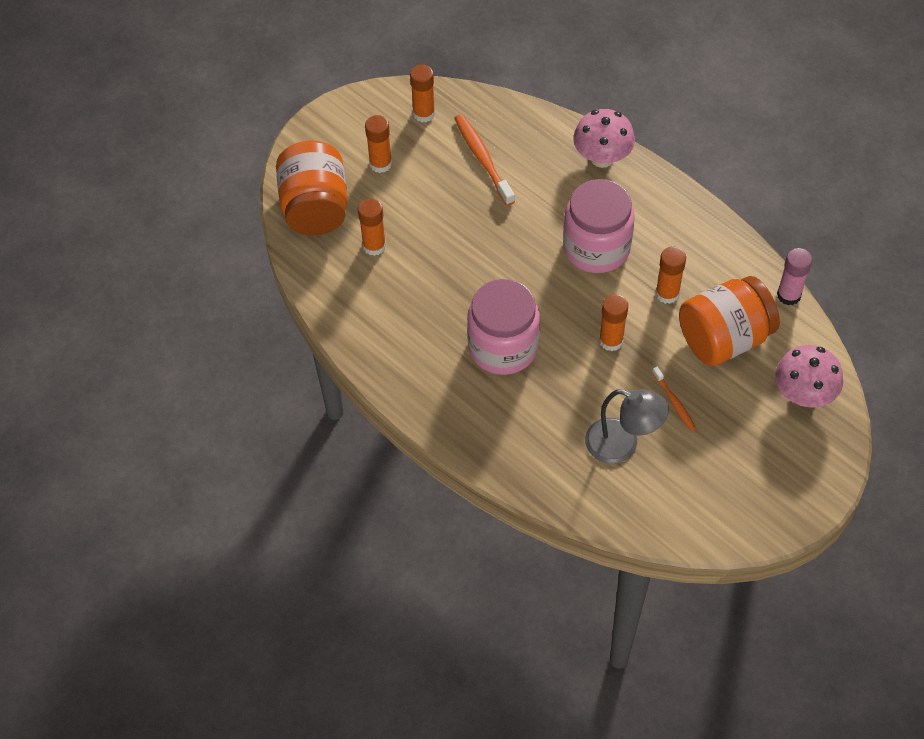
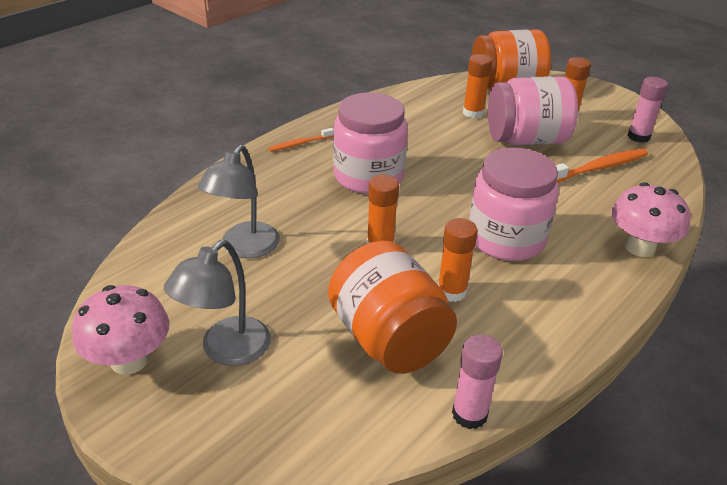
camera: 85 degrees right, 20 degrees down
(424, 113) = (638, 137): orange glue stick -> pink glue stick
(431, 207) = (526, 140): none -> pink jar
(674, 402) = (296, 290): orange toothbrush -> orange toothbrush (300, 144)
(746, 445) = (226, 350): none -> grey lamp
(803, 394) = (299, 418): pink mushroom -> pink mushroom (129, 360)

